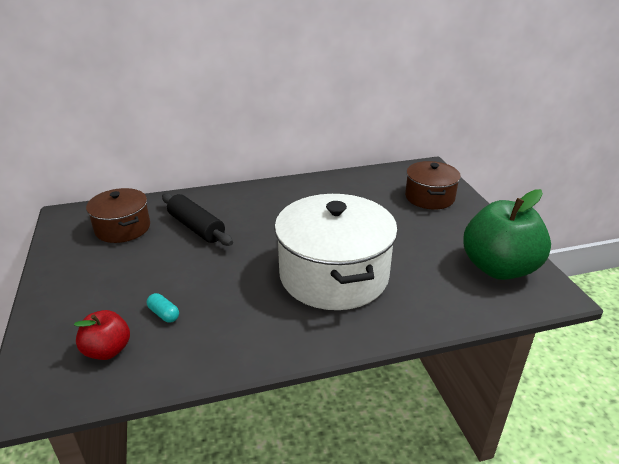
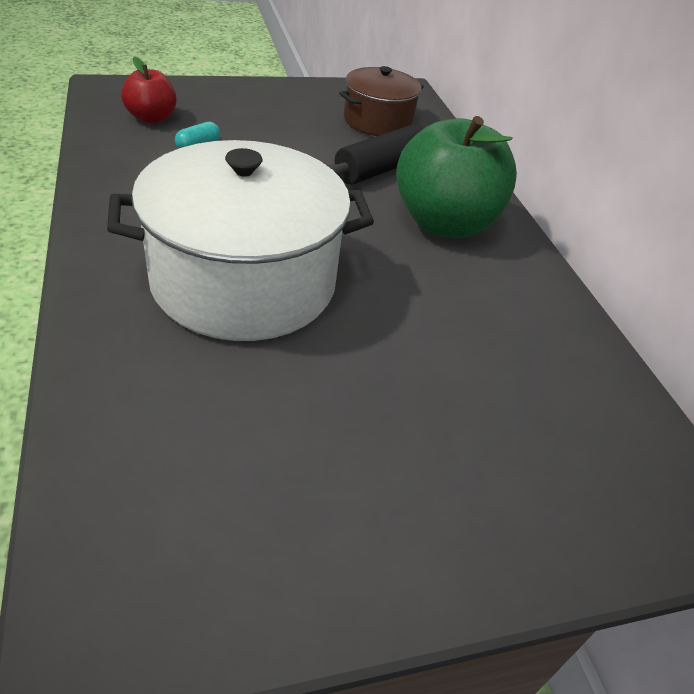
camera: 85 degrees right, 10 degrees up
(429, 197) = (532, 478): brown pot -> none
(498, 268) = (216, 540): green apple -> green apple (444, 223)

